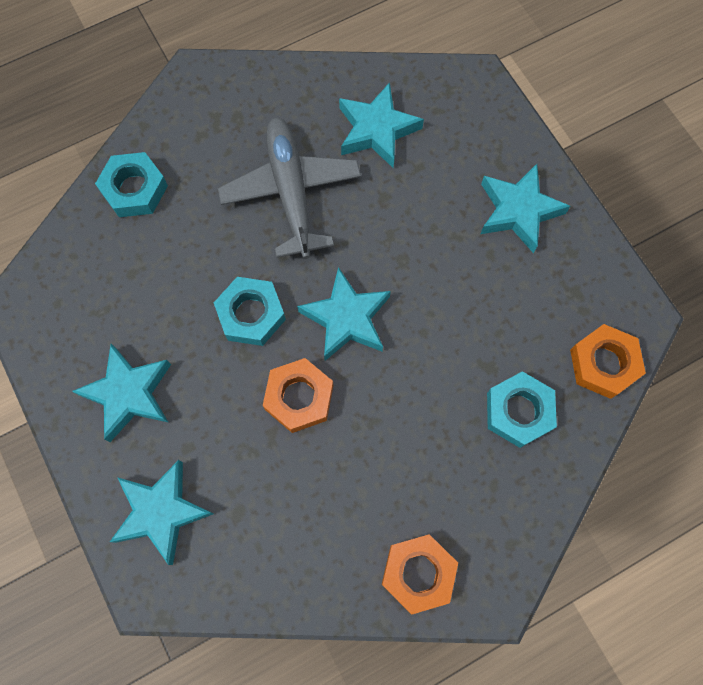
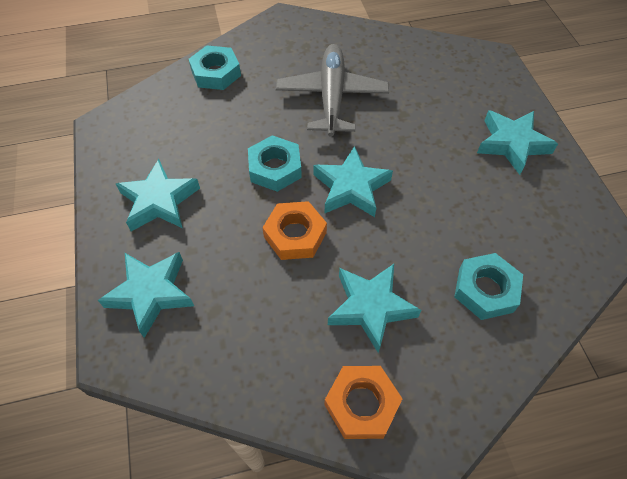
camera: 15 degrees right, 15 degrees down
(377, 130) = (408, 72): turquoise star -> turquoise star (370, 307)
(603, 364) = (571, 270): orange nut -> none

